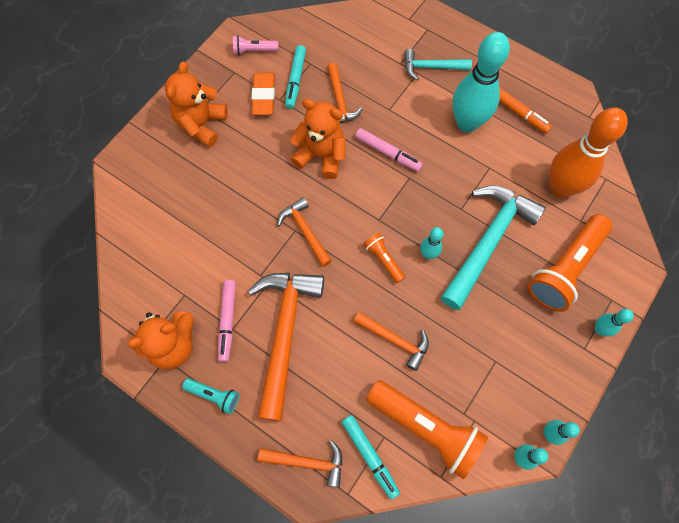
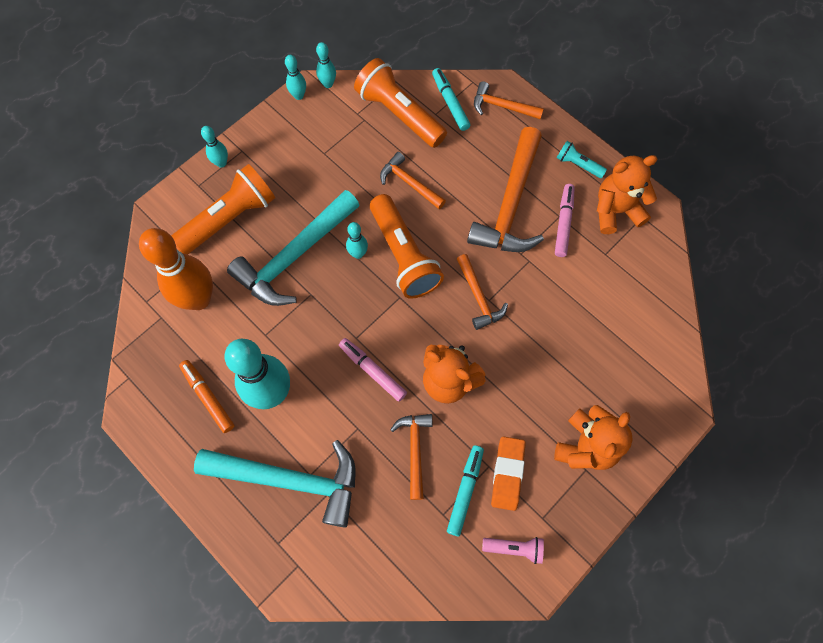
camera: 170 degrees left, 0 degrees up
(383, 260) = (404, 255): orange flashlight -> orange flashlight, size x2.08
(431, 67) = (290, 480): turquoise hammer -> turquoise hammer, size x1.88

